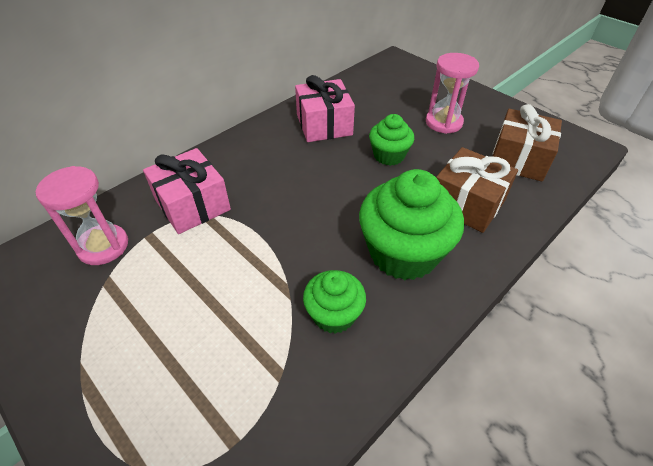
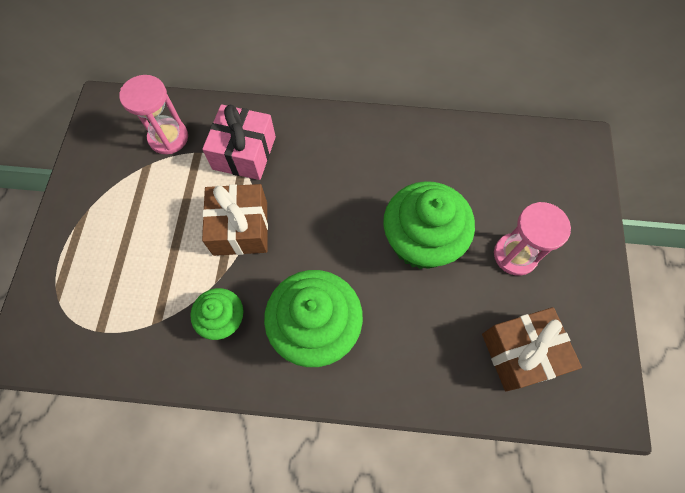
camera: 50 degrees right, 20 degrees up
(324, 125) = (414, 163): pink gift -> none
(389, 155) = (421, 241): green cupcake -> green cupcake, size x1.78
(467, 204) = (414, 342): brown gift -> brown gift (240, 228)

